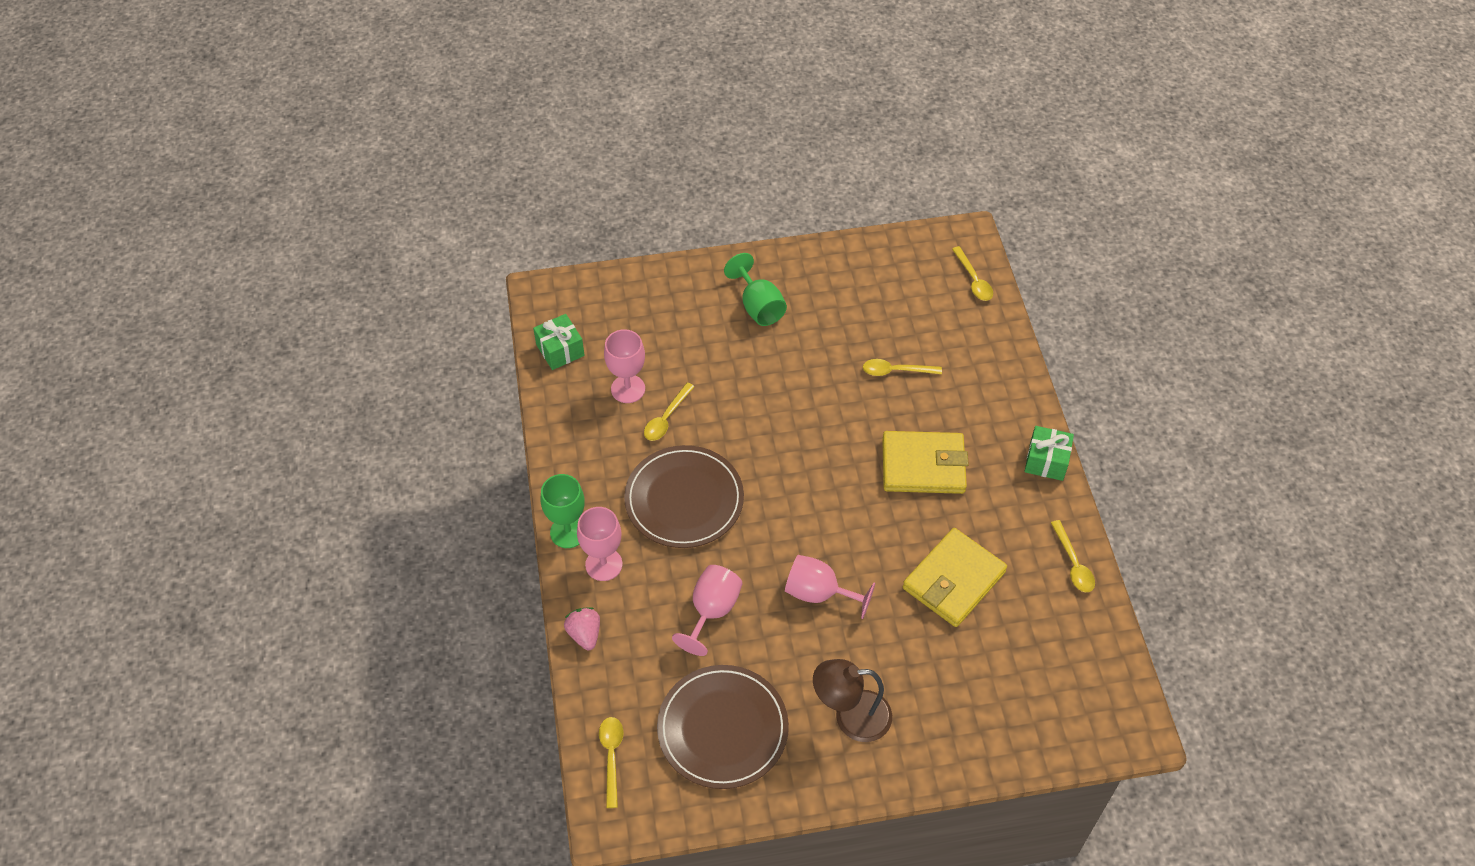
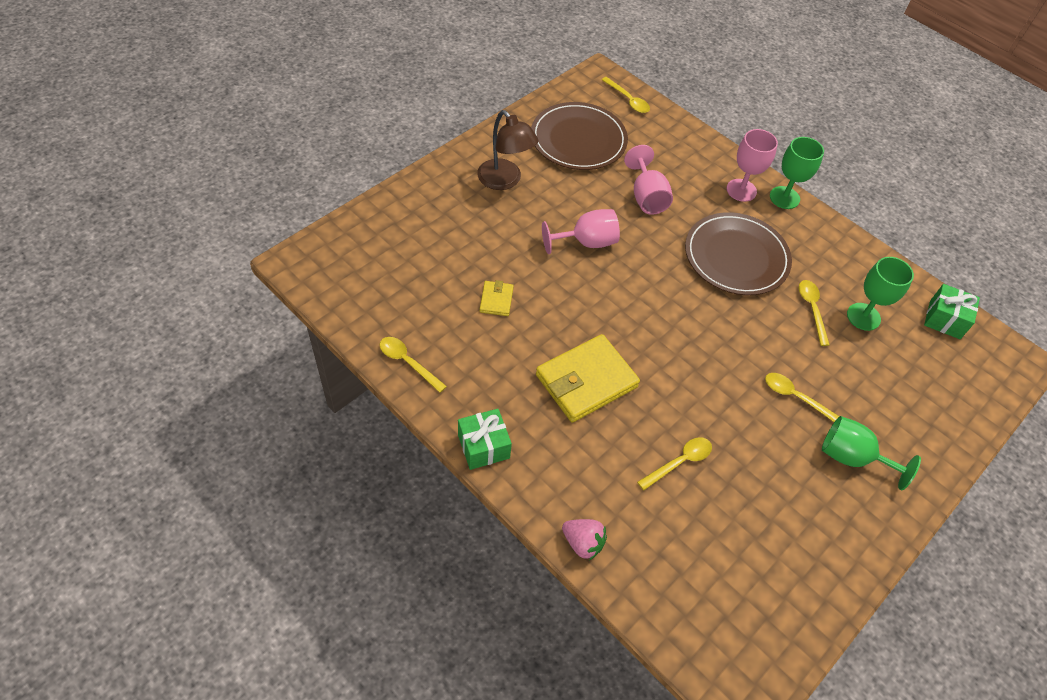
camera: 140 degrees right, 0 degrees up
(585, 634) = (708, 148): pink strawberry -> pink strawberry (583, 543)
(628, 389) = (863, 316): pink goblet -> green goblet
(851, 716) = (505, 181): brown lamp -> brown lamp turned 90 degrees clockwise
(953, 580) = (496, 300): yellow wallet -> yellow wallet, size x0.47
(973, 280) = (692, 630): yellow spoon -> yellow spoon (795, 397)

